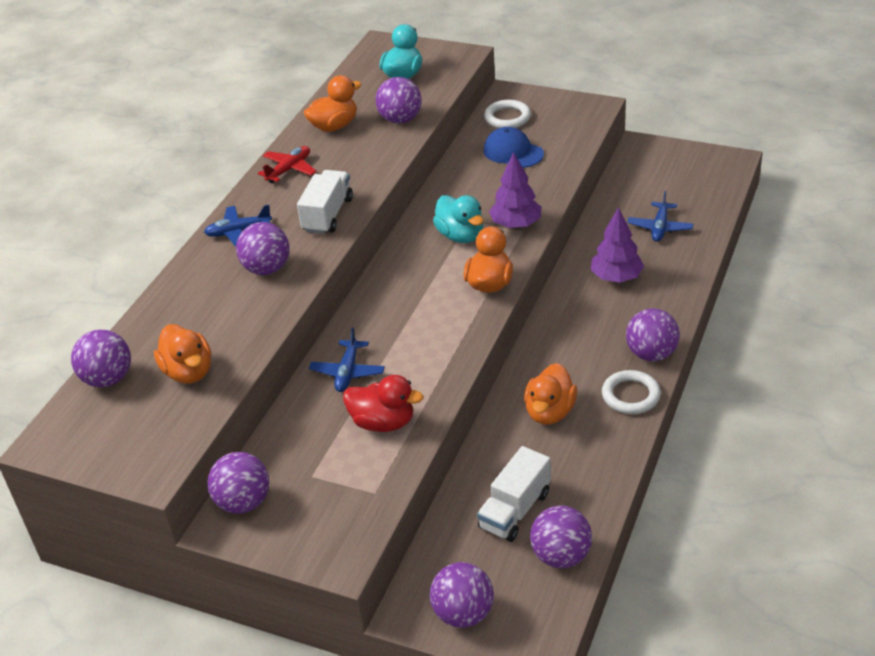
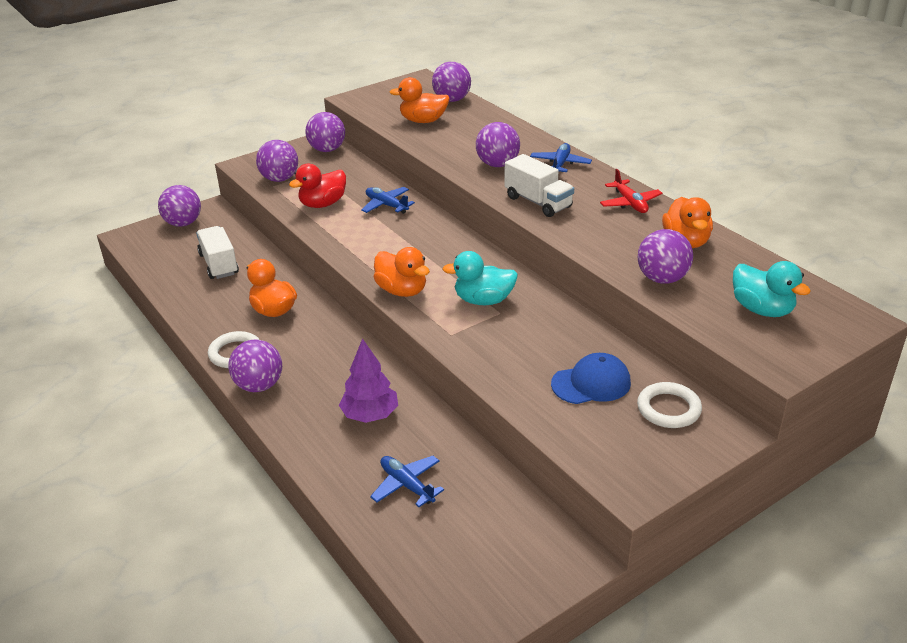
camera: 120 degrees right, 5 degrees down
(516, 224) = (465, 335): purple tree -> none
(561, 556) = (165, 266): purple ball -> purple ball (280, 179)

